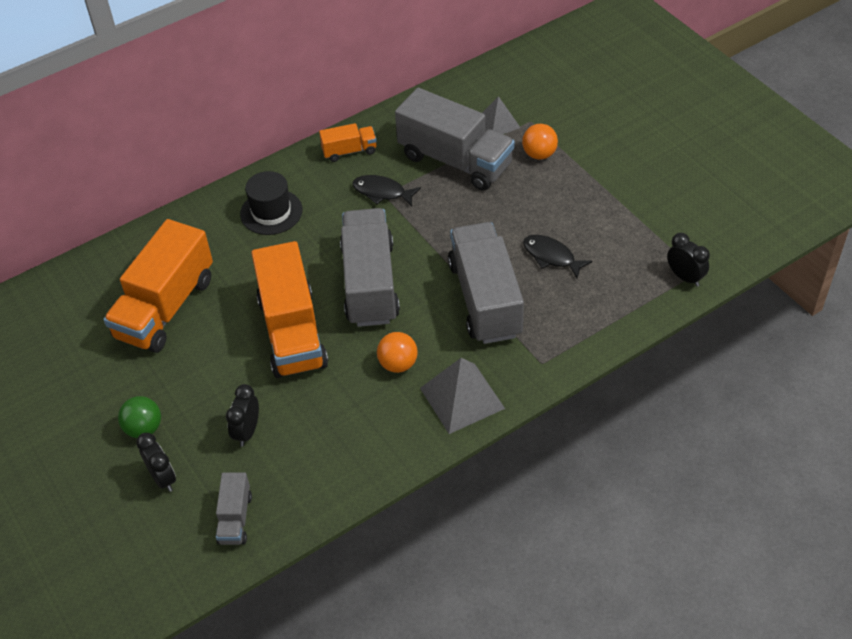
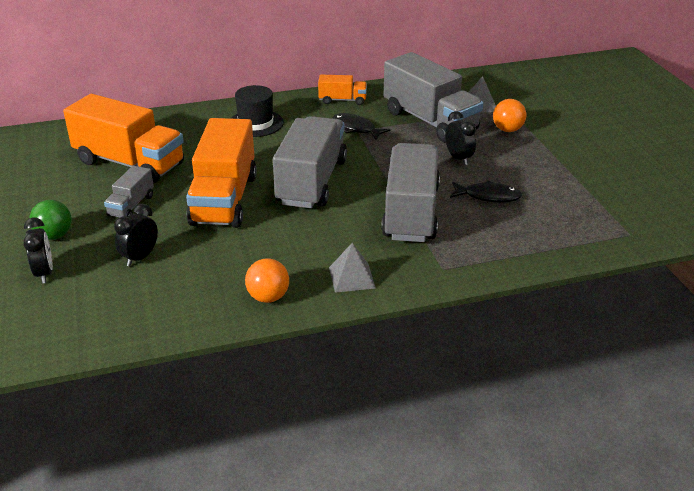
camera: 15 degrees right, 15 degrees down
(165, 308) = (130, 163): orange truck -> orange truck turned 105 degrees counterclockwise
(235, 518) = (85, 318): grey truck -> grey truck (131, 205)
(398, 364) = (305, 240): orange ball -> orange ball (268, 297)
(462, 398) = (352, 277): grey pyramid -> grey pyramid, size x0.63
(551, 256) = (488, 196): black fish -> black fish turned 135 degrees clockwise
(685, 277) = (616, 236): black clock -> black clock (458, 158)

